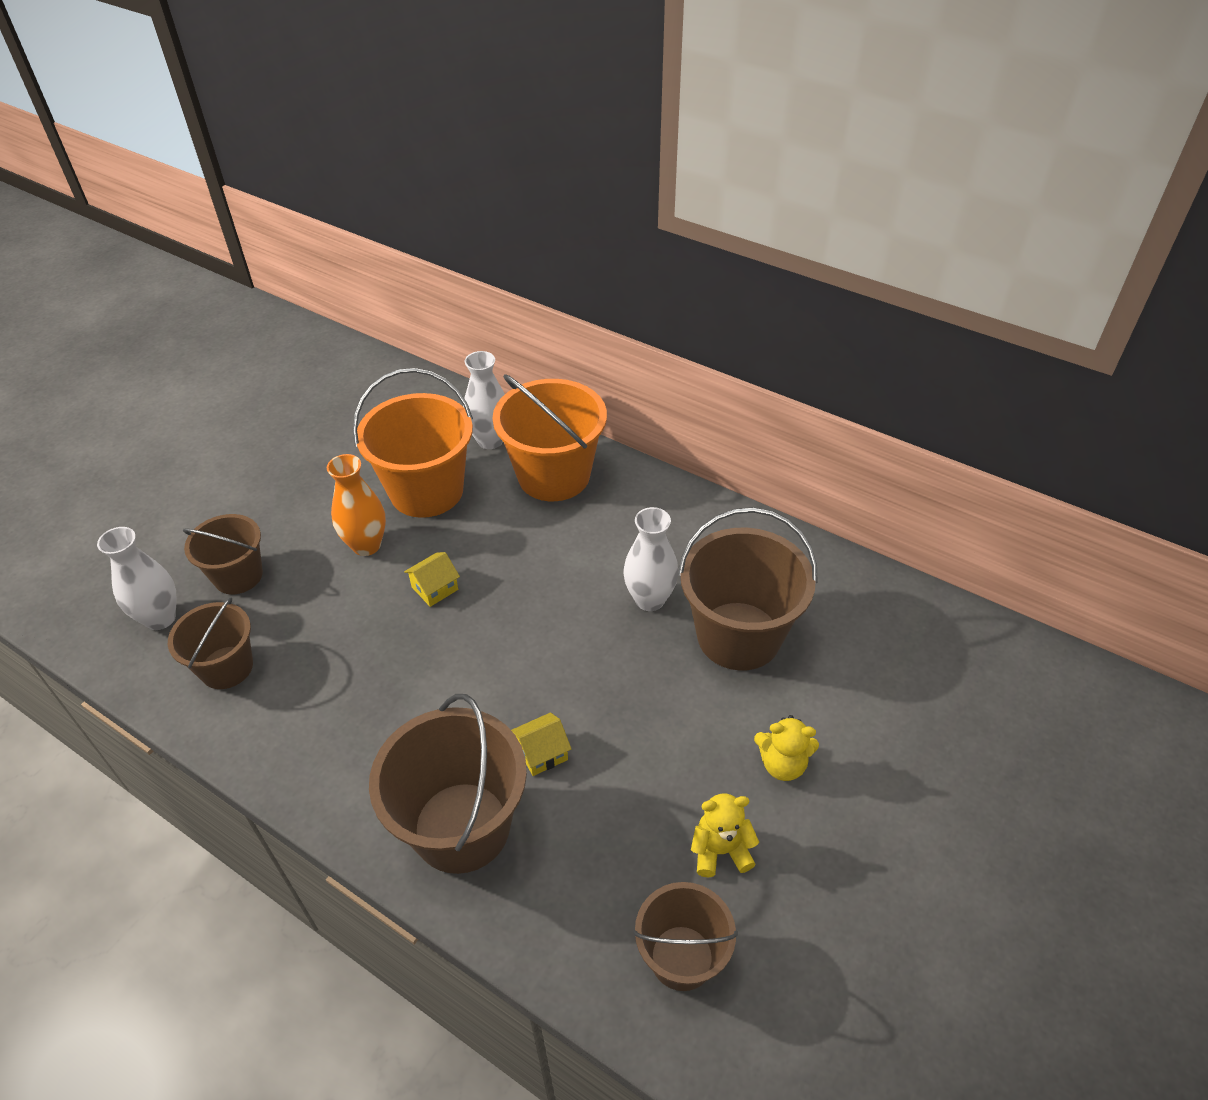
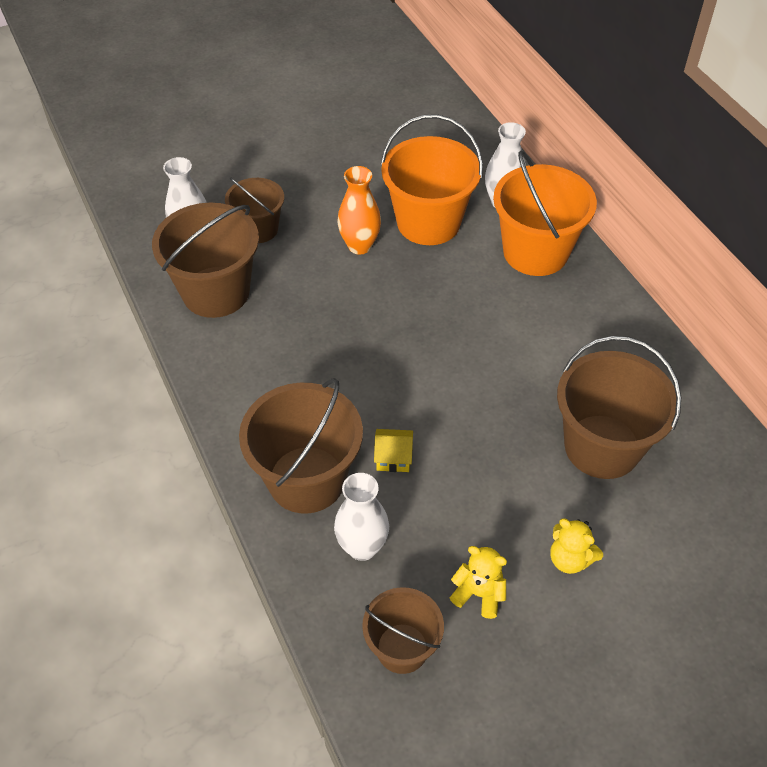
camera: 30 degrees right, 5 degrees up
(226, 667) = (216, 292): brown bucket -> brown bucket, size x1.65
(435, 588) = (390, 300): yellow house -> none
(649, 599) = (548, 384): white vase -> white vase (362, 547)

